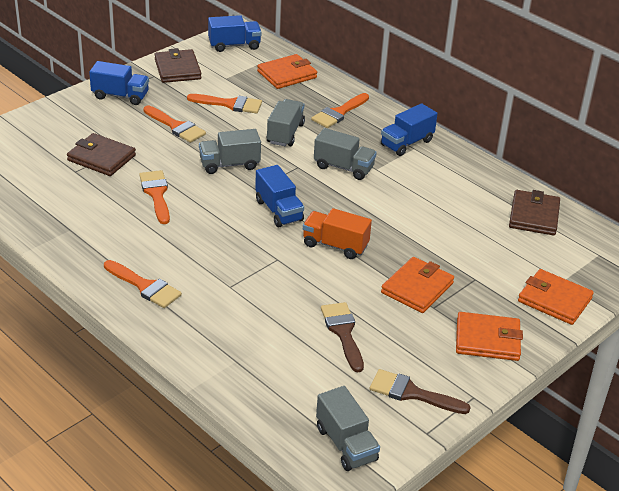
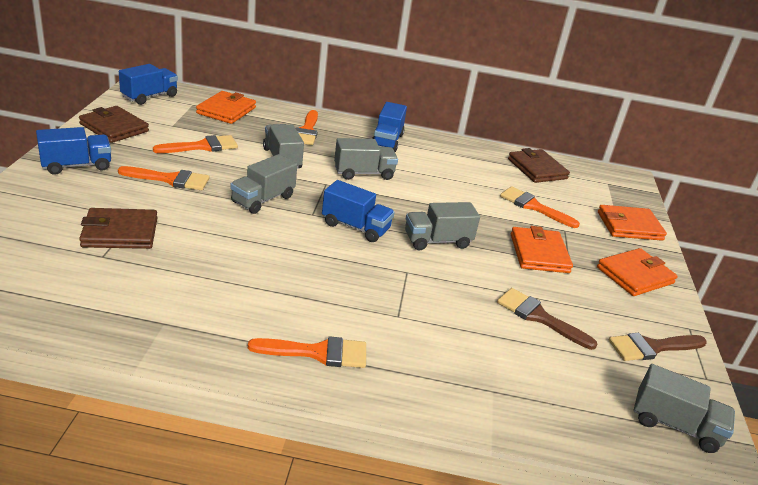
camera: 40 degrees left, 5 degrees down
(156, 194) = (221, 250): orange brush -> orange brush (533, 206)
(335, 245) = (437, 241): orange truck -> grey truck

